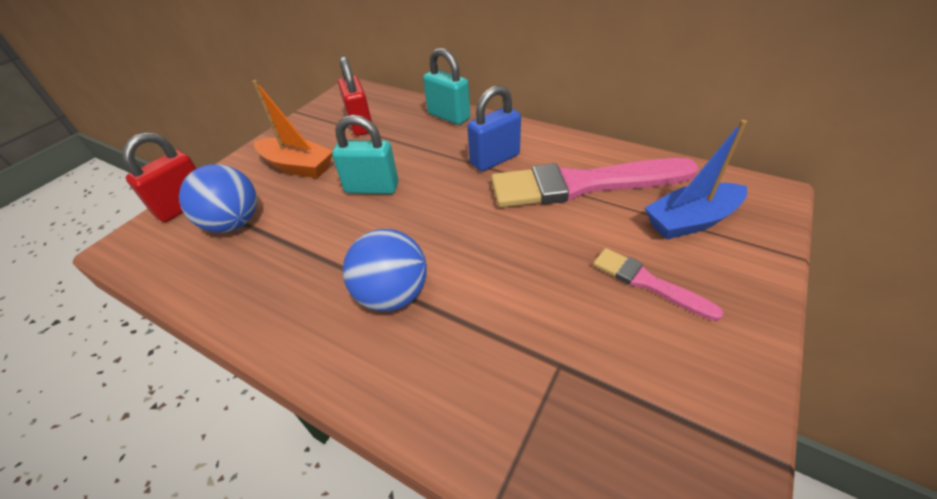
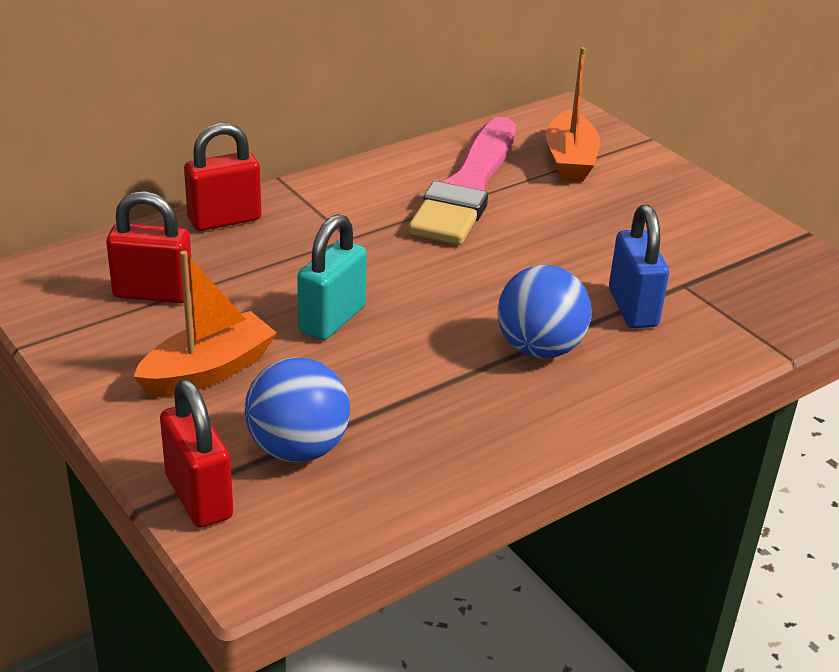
camera: 70 degrees left, 10 degrees down
(449, 116) = (224, 220): turquoise padlock -> red padlock
(494, 159) = (365, 220): blue padlock -> blue padlock (632, 308)
(648, 283) = (627, 211): pink brush -> none
(691, 221) = (570, 160): blue boat -> orange boat

